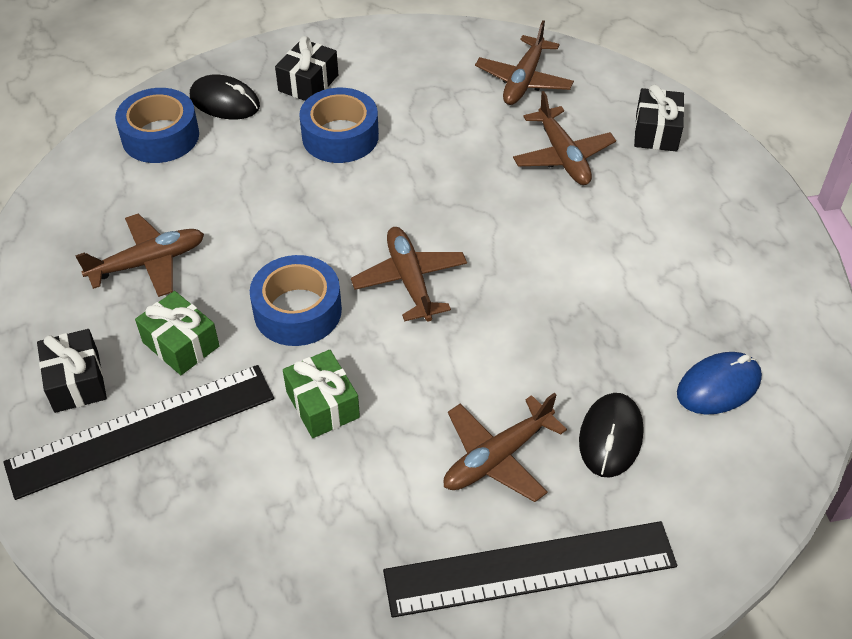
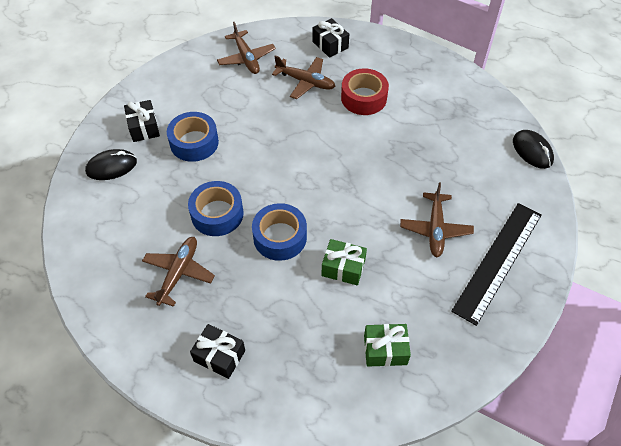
camera: 45 degrees left, 5 degrees up
(142, 430) = (280, 348): black ruler -> none
(160, 136) = (99, 208): blue tape -> blue tape (217, 214)
(181, 344) = (246, 296): green gift -> green gift (385, 350)
(409, 280) = (310, 185): brown plane -> none
(611, 437) = (464, 186): black mouse -> black mouse (532, 151)
(616, 227) = (363, 98): none -> red tape
(718, 386) = (475, 135): blue mouse -> none

